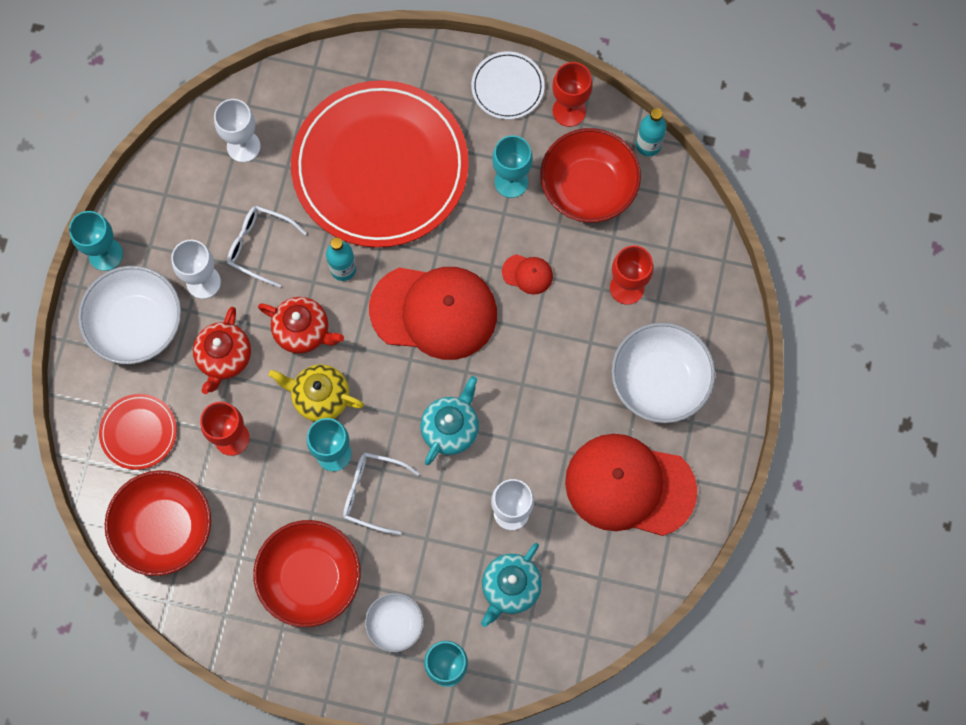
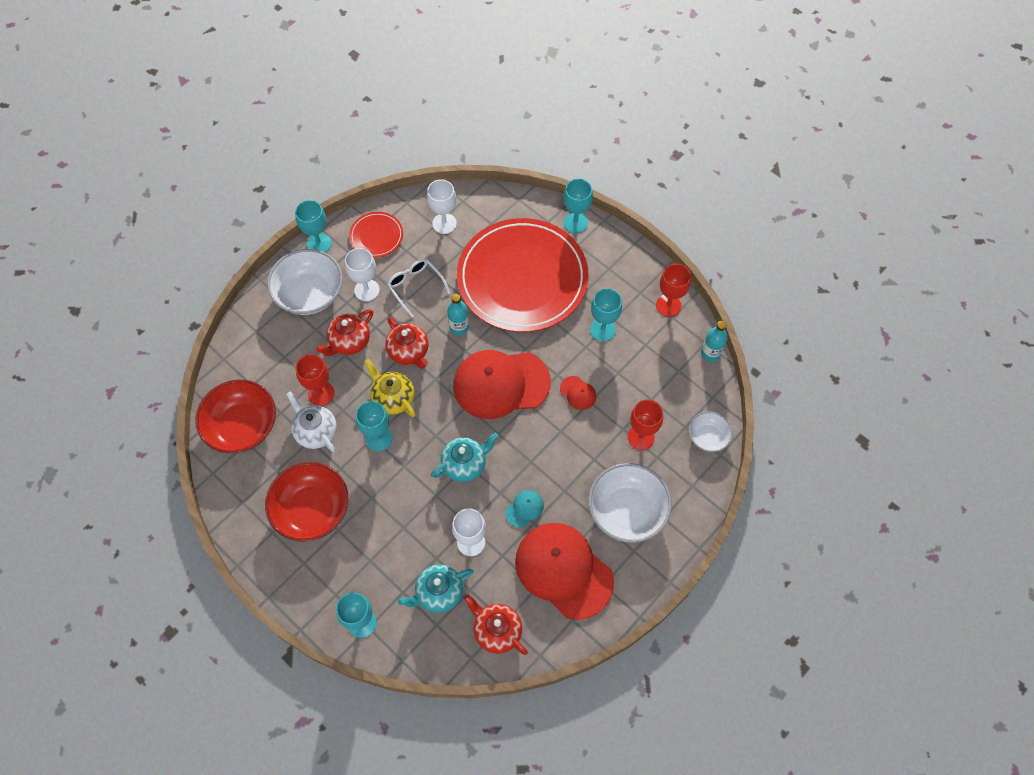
camera: 30 degrees right, 10 degrees down
(139, 432) = (267, 359): red plate -> red plate (376, 236)
(256, 487) = (316, 432): none -> white teapot
(372, 493) = (387, 478): white glasses -> none
(395, 624) = (346, 572): white bowl -> white bowl (708, 437)
(401, 62) = (575, 223): none -> turquoise goblet
(434, 311) = (501, 384): red cap -> red cap turned 135 degrees clockwise
(507, 87) = (636, 271): white plate -> none
(547, 441) = (524, 509): none -> turquoise cap
(588, 187) = (653, 359): red bowl -> none
(597, 592) = (496, 631): none -> red teapot

